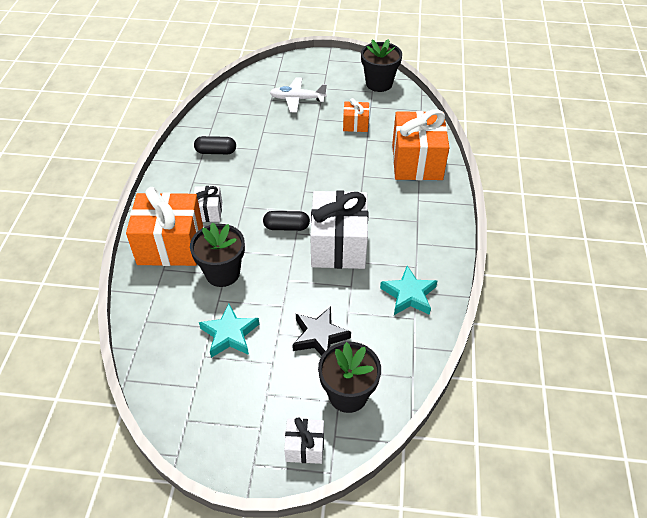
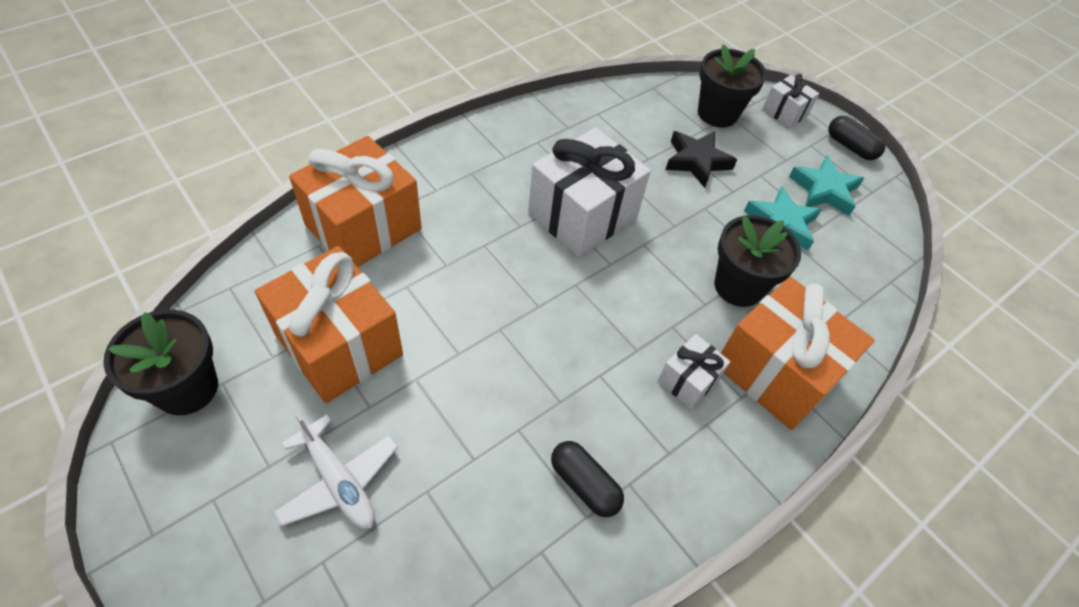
camera: 140 degrees left, 5 degrees up
(286, 227) = (613, 279): black capsule -> black capsule (850, 147)
(355, 124) = (339, 345): orange gift -> orange gift, size x2.03
(408, 295) = (577, 129): turquoise star -> turquoise star (824, 190)

